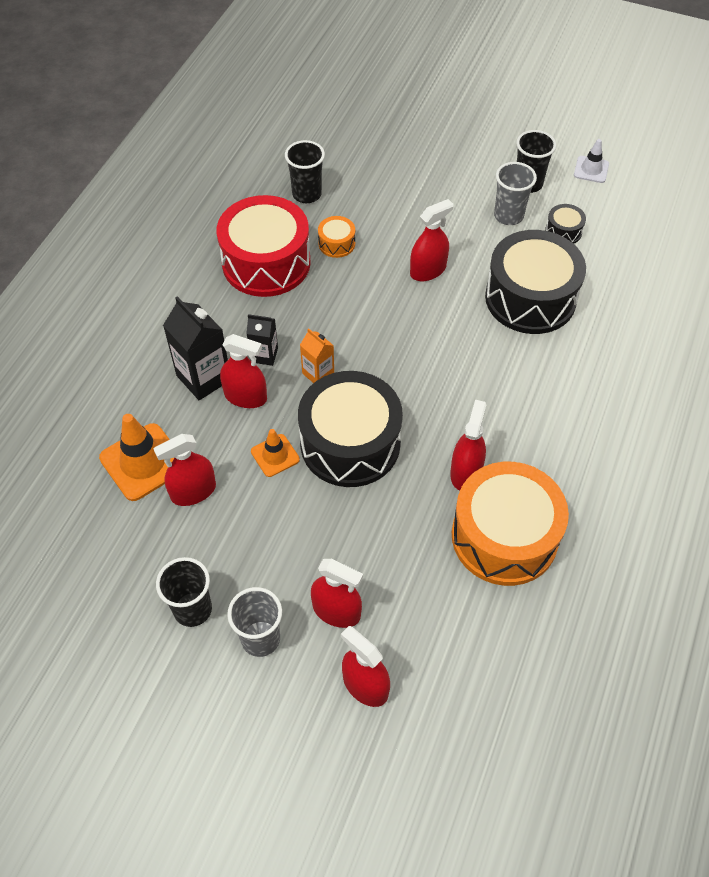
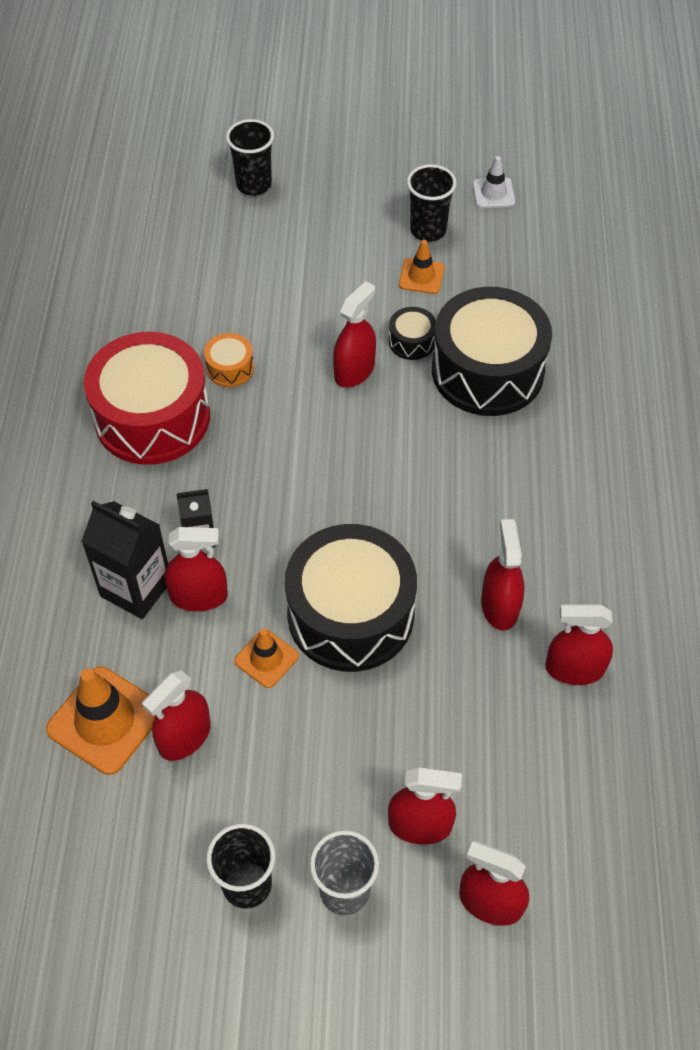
camera: 20 degrees left, 0 degrees up
(307, 194) = (166, 315): black cup -> black cup (254, 185)
(318, 373) = (276, 539): orange carton -> none
(504, 536) = (574, 668): orange drum -> red spray bottle
(508, 216) = (421, 276): grey cup -> orange traffic cone
(563, 231) = (492, 278): black drum -> black drum (411, 341)

